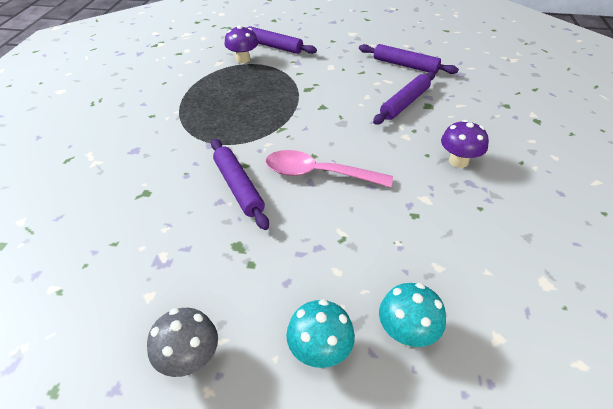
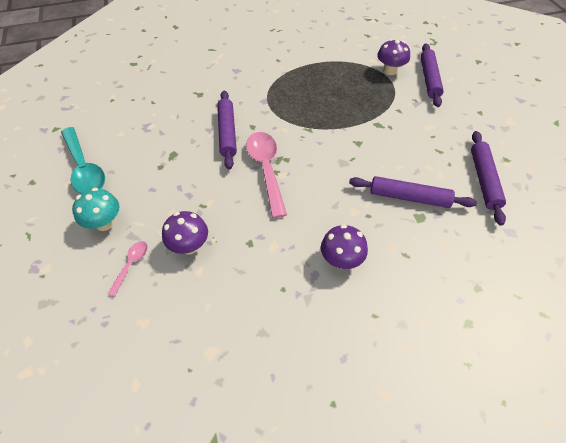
camera: 65 degrees right, 10 degrees up
(189, 359) = (84, 168): grey mushroom -> turquoise spoon
(238, 187) = (227, 133): purple rolling pin -> purple rolling pin turned 45 degrees counterclockwise
(399, 266) = (189, 246): none -> purple mushroom
(406, 333) = (131, 265): turquoise mushroom -> pink spoon

